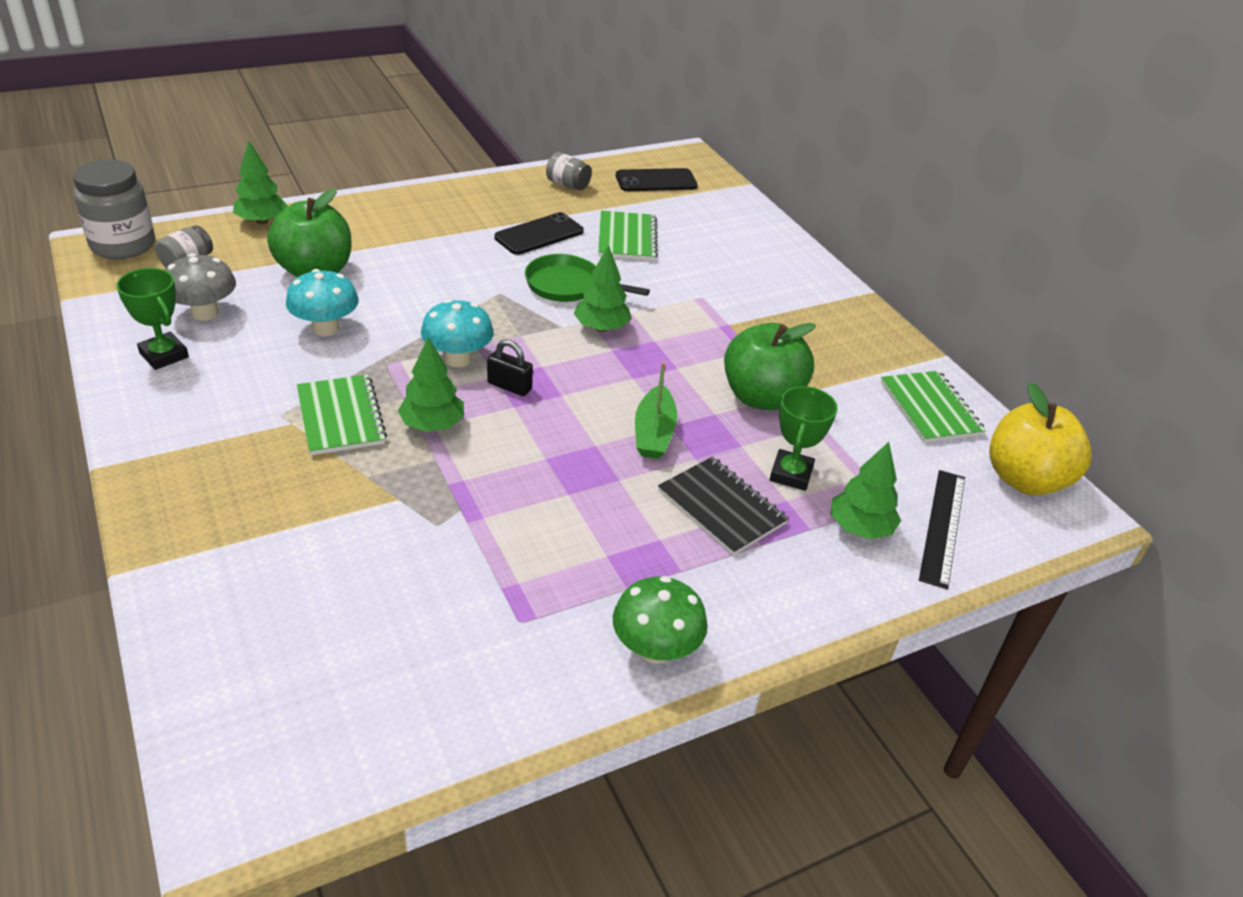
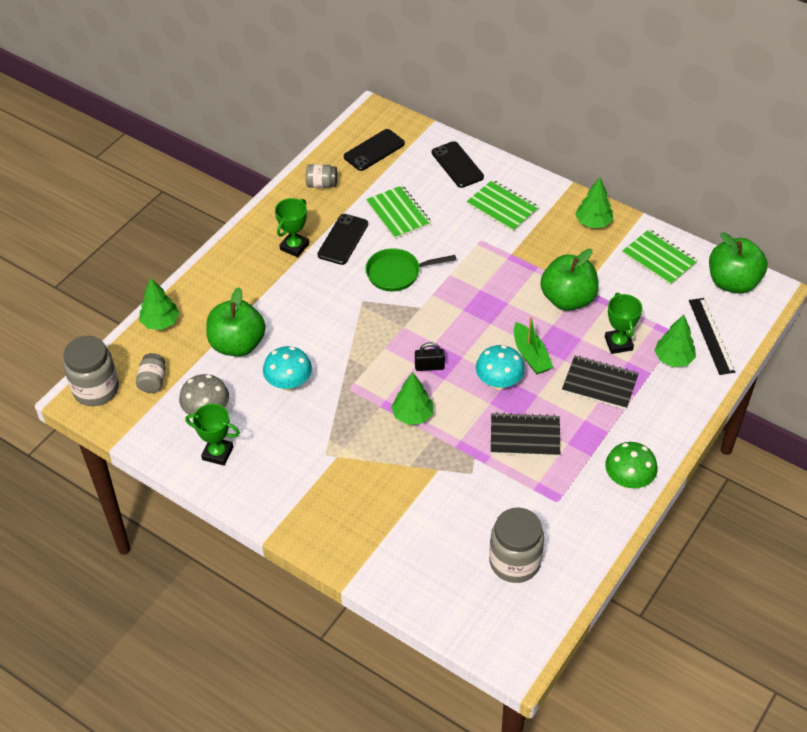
camera: 25 degrees left, 10 degrees up
(341, 417) = (359, 438): green notebook -> green notebook (502, 207)
(376, 670) = (514, 562): none -> grey jar
(458, 359) = (384, 363): turquoise mushroom -> turquoise mushroom (499, 382)
(478, 220) = (294, 247): none -> green trophy
(555, 518) = (525, 436): none -> black notebook
(601, 328) = (443, 296): green tree -> green tree (593, 222)
(740, 225) = (457, 165): none -> black phone
(1025, 479) = (733, 282): yellow apple -> green apple

